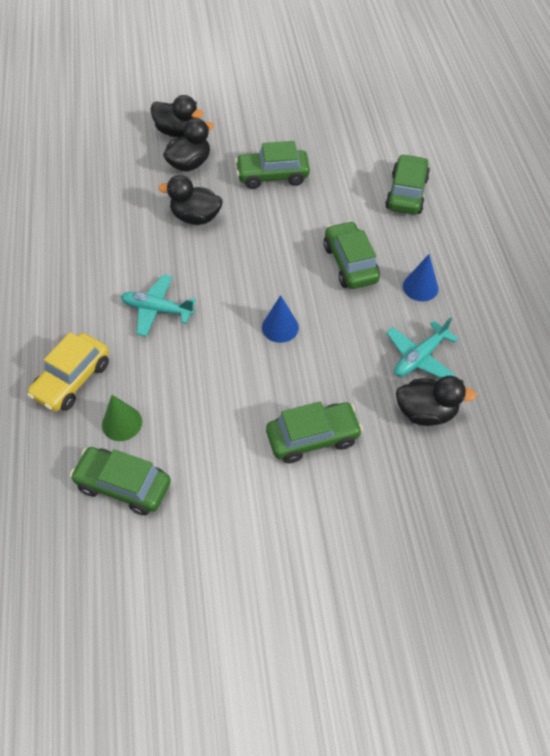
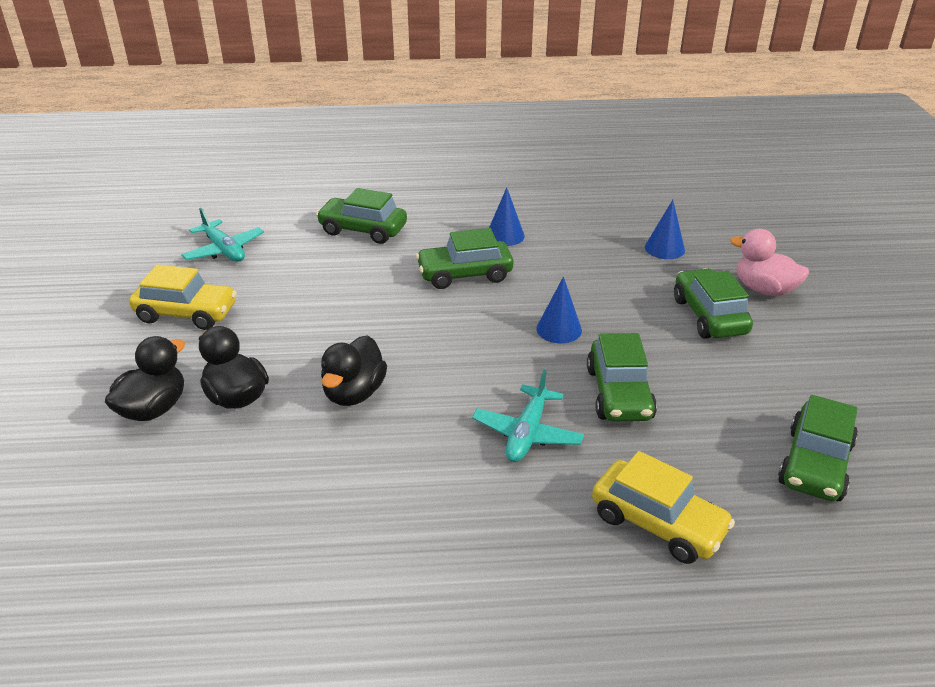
camera: 85 degrees left, 20 degrees down
(122, 423) = (722, 467): green cone -> none
(272, 176) = (295, 321): green car -> green car (619, 393)
(275, 122) = (187, 313): none -> yellow car
(365, 491) = (764, 289): none -> pink duck
(419, 357) = (598, 245): turquoise plane -> turquoise plane (224, 250)
(426, 412) = (664, 248): black duck -> blue cone

